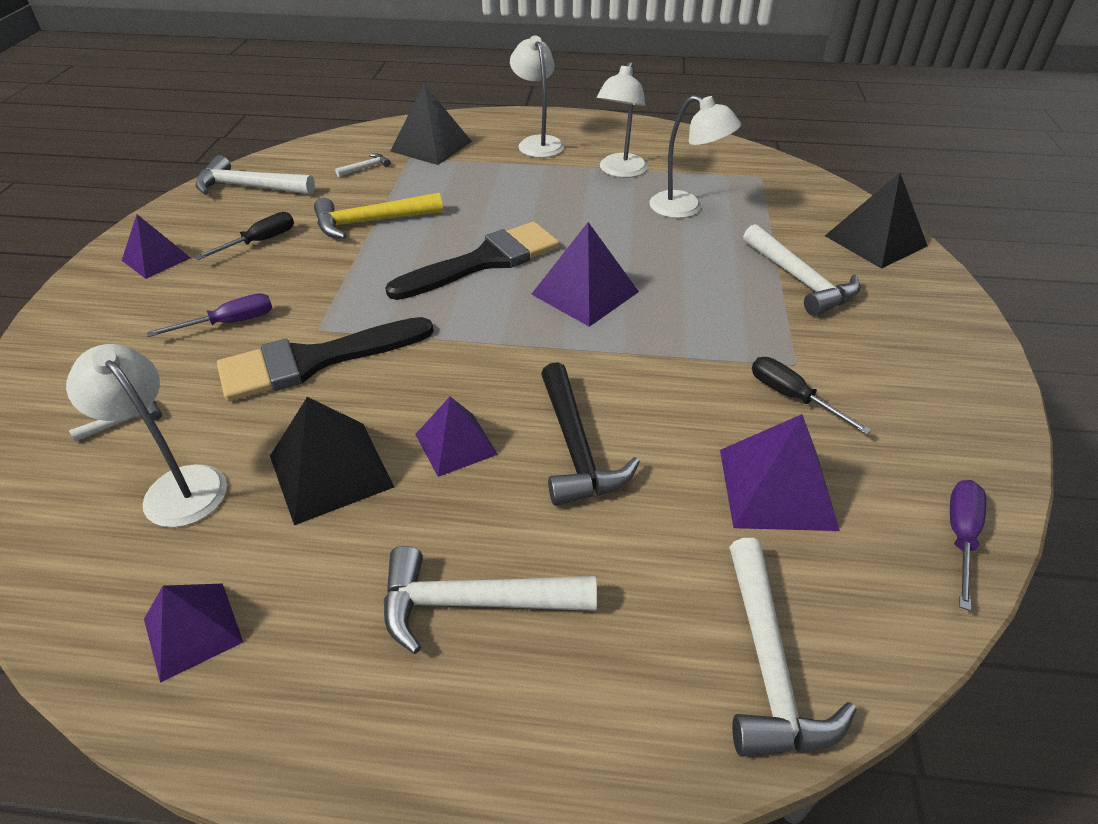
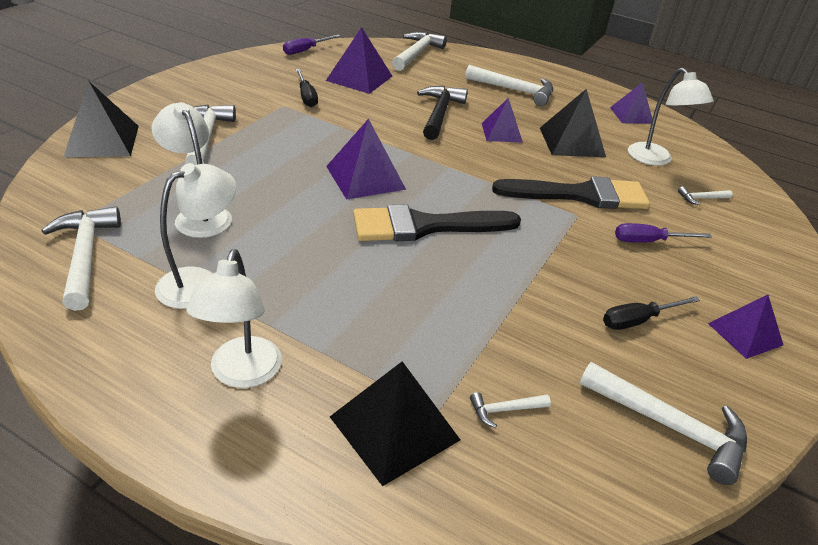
camera: 160 degrees left, 5 degrees down
(371, 222) = (517, 307): yellow hammer -> none
(715, 163) = (85, 255): none -> white hammer

